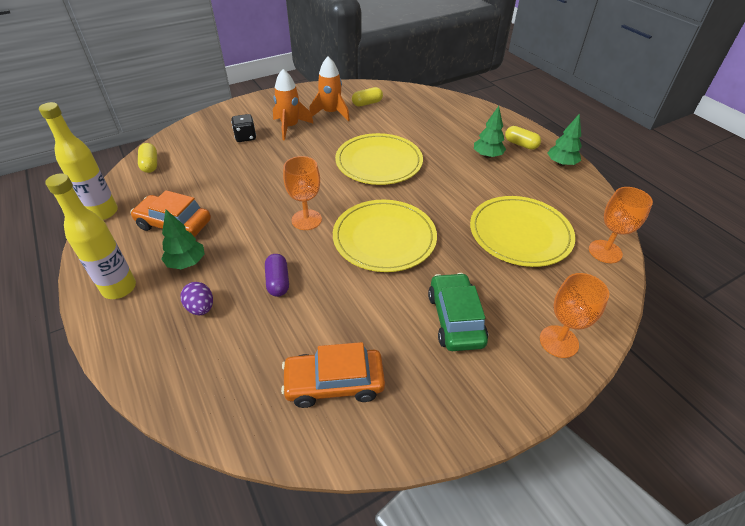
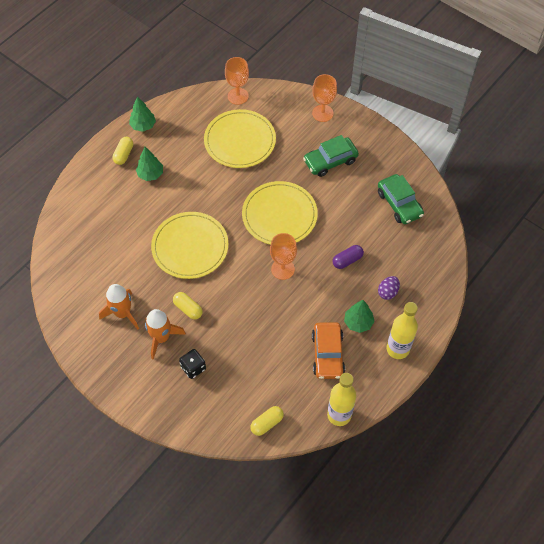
camera: 110 degrees left, 15 degrees up
(334, 383) = (399, 204): orange car -> green car
(367, 103) = (92, 289): yellow capsule -> yellow capsule (188, 309)

